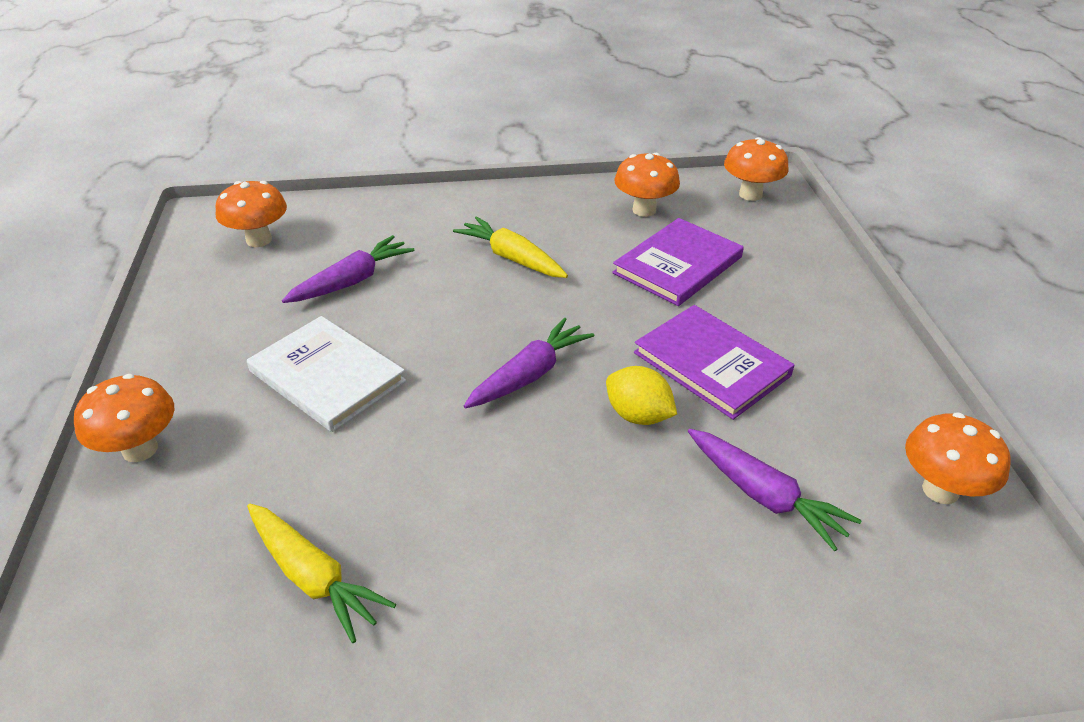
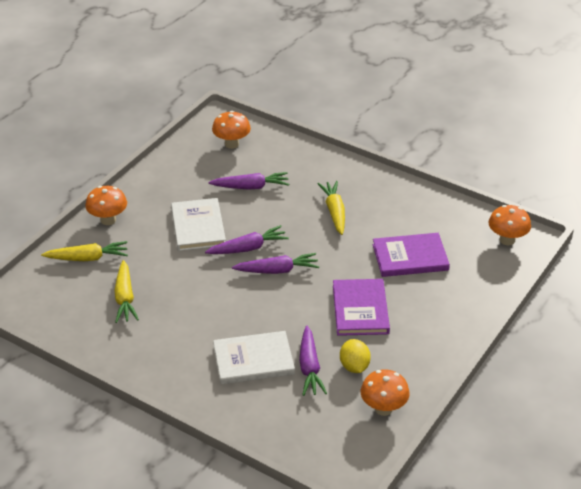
camera: 40 degrees right, 0 degrees up
(157, 544) = (87, 258): none -> yellow carrot
(446, 366) = (248, 248): none -> purple carrot
(638, 415) = (300, 311): yellow lemon -> yellow lemon (354, 366)
(644, 210) = (434, 219): orange mushroom -> none
(670, 543) = (253, 360): none -> white book

